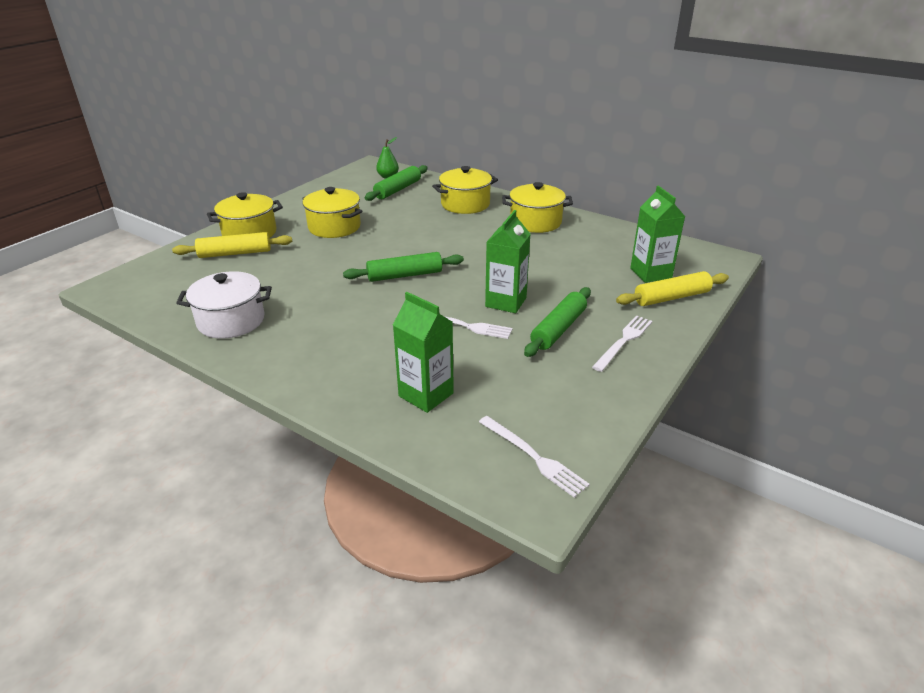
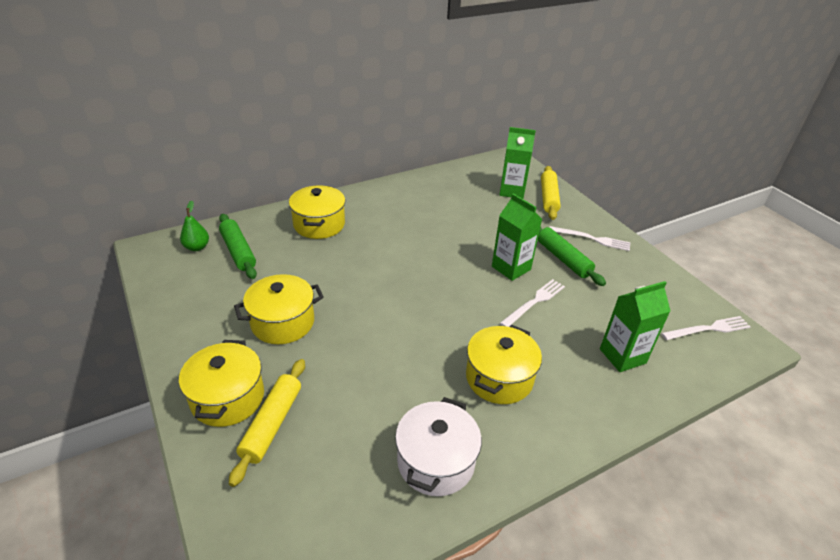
camera: 65 degrees left, 5 degrees up
(405, 275) = (428, 306): green rolling pin -> none
(535, 222) = (391, 204): yellow pot -> yellow pot (499, 378)
(623, 341) = (592, 239): white fork -> white fork turned 135 degrees clockwise

